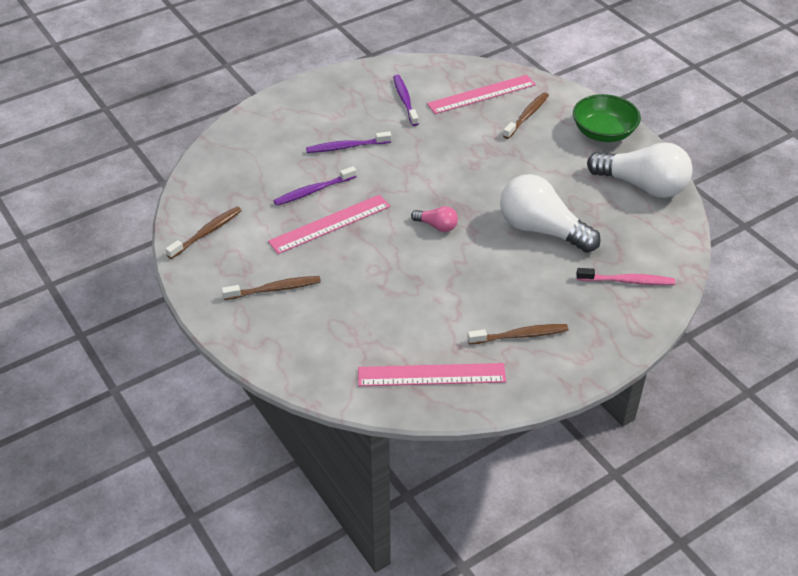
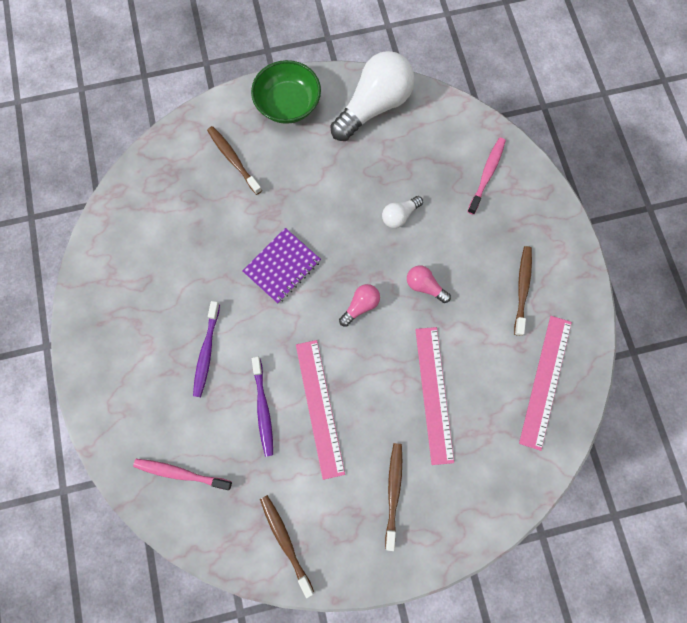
camera: 70 degrees left, 30 degrees up
(240, 160) = (181, 473): none -> pink toothbrush
(405, 100) = (155, 266): purple toothbrush -> none
(446, 169) = (282, 266): none -> purple notebook
(480, 264) = (424, 286): none -> pink light bulb
(481, 94) = (180, 187): pink ruler -> pink ruler (434, 394)
(541, 230) = (399, 216): white light bulb -> white light bulb, size x0.46

